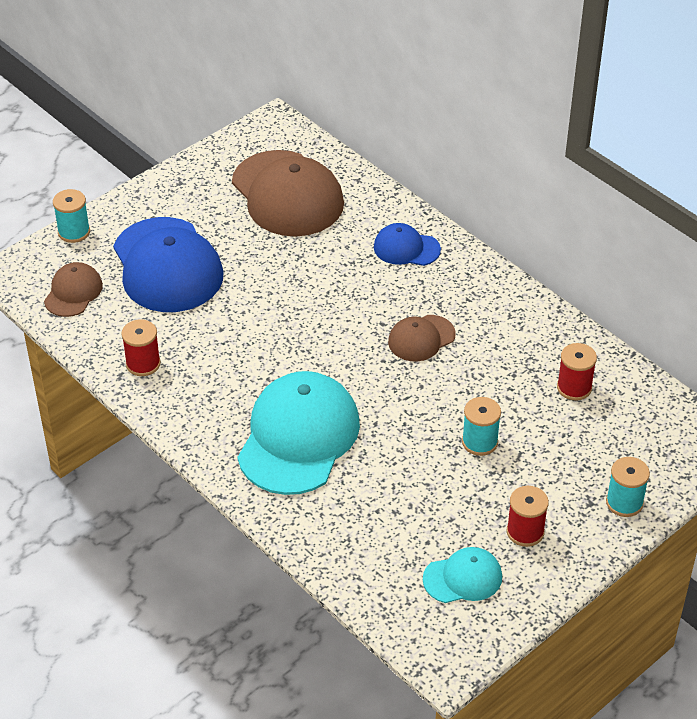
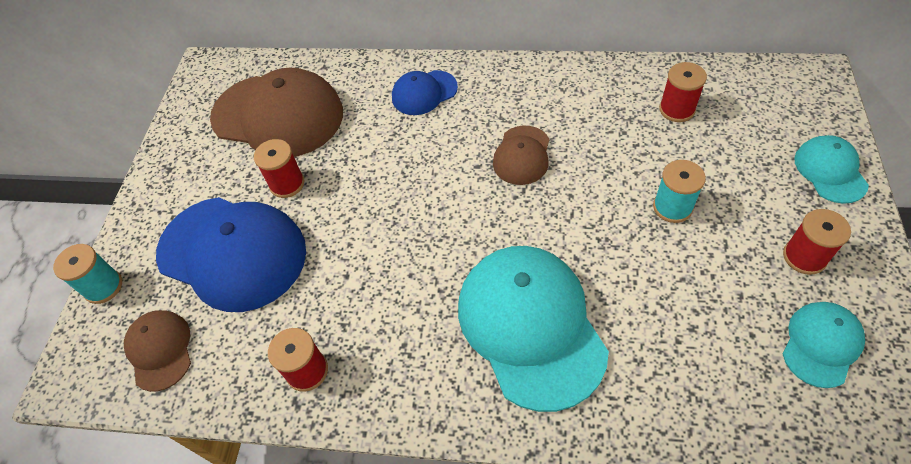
camera: 35 degrees left, 10 degrees up
(244, 246) = (287, 184): none -> red spool
(624, 502) = (830, 171): turquoise spool -> turquoise cap

